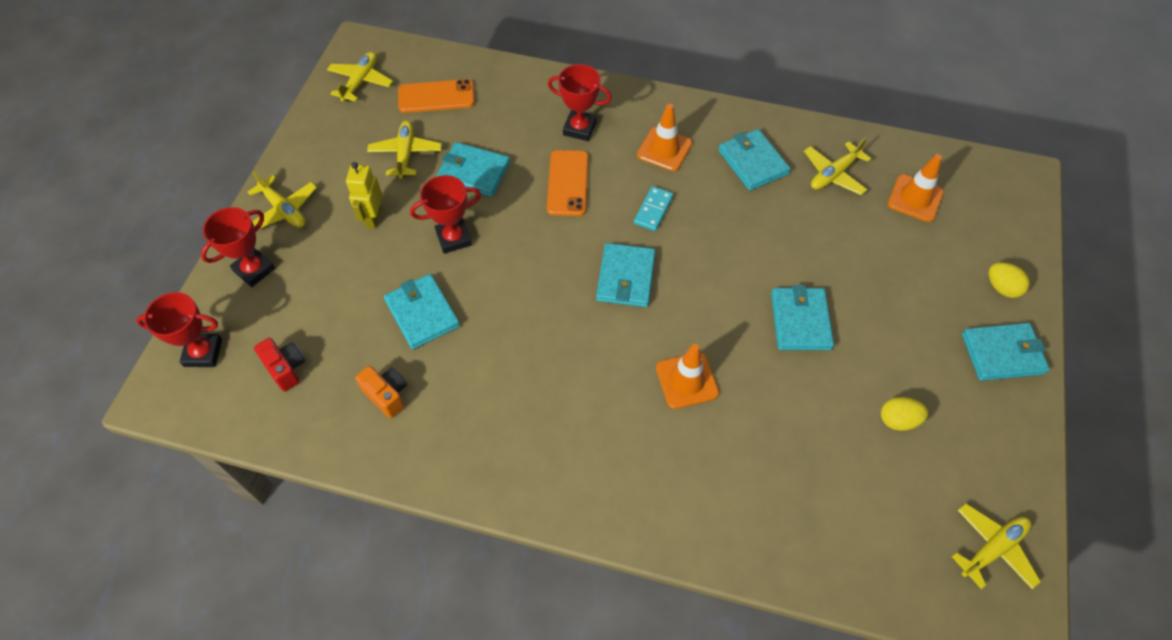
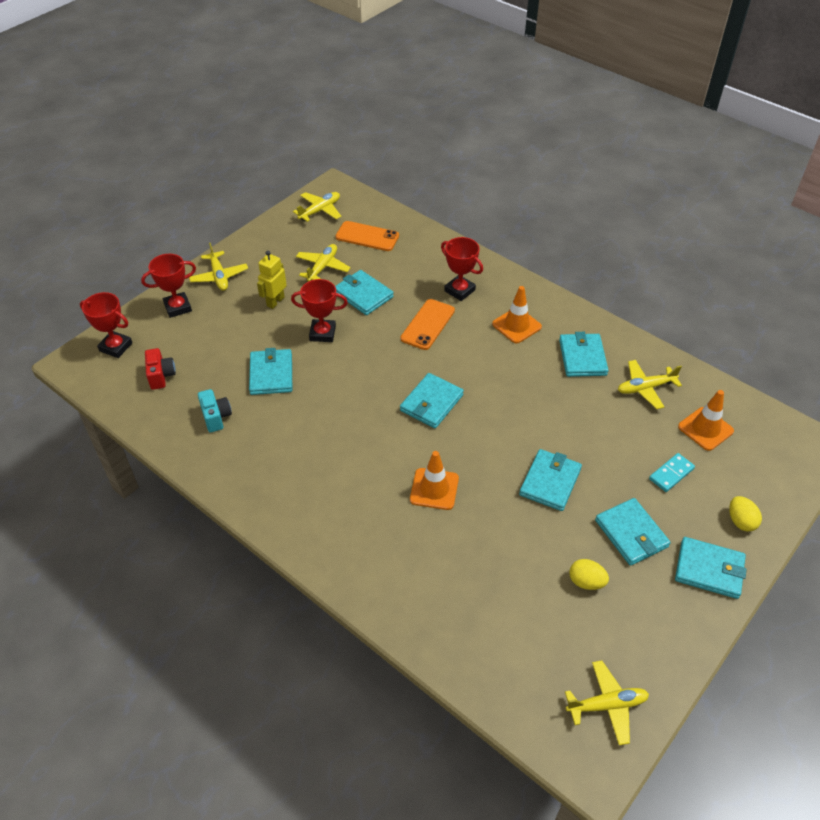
camera: 25 degrees right, 10 degrees down
(387, 395) = (216, 417): orange camera -> turquoise camera
(653, 210) = (481, 364): turquoise domino -> turquoise domino (671, 474)
(910, 346) = (631, 533): none -> turquoise wallet

